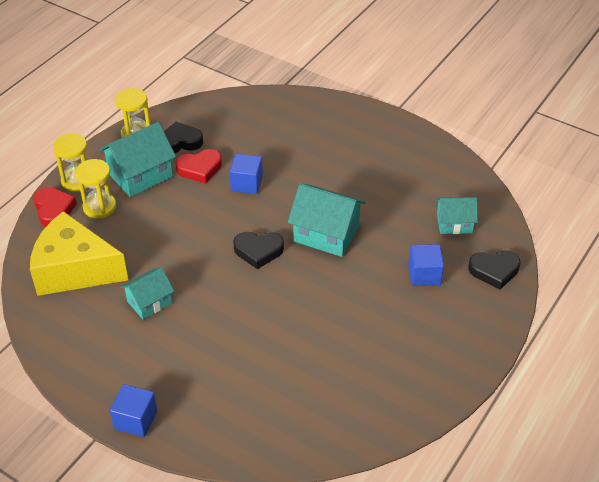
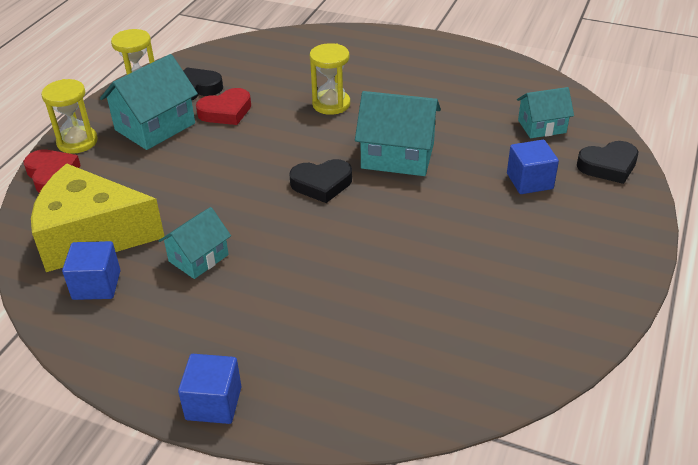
camera: 10 degrees left, 5 degrees down
(99, 207) = (111, 165): yellow hourglass -> yellow hourglass (331, 104)
(246, 183) = (286, 119): blue cube -> blue cube (96, 285)

